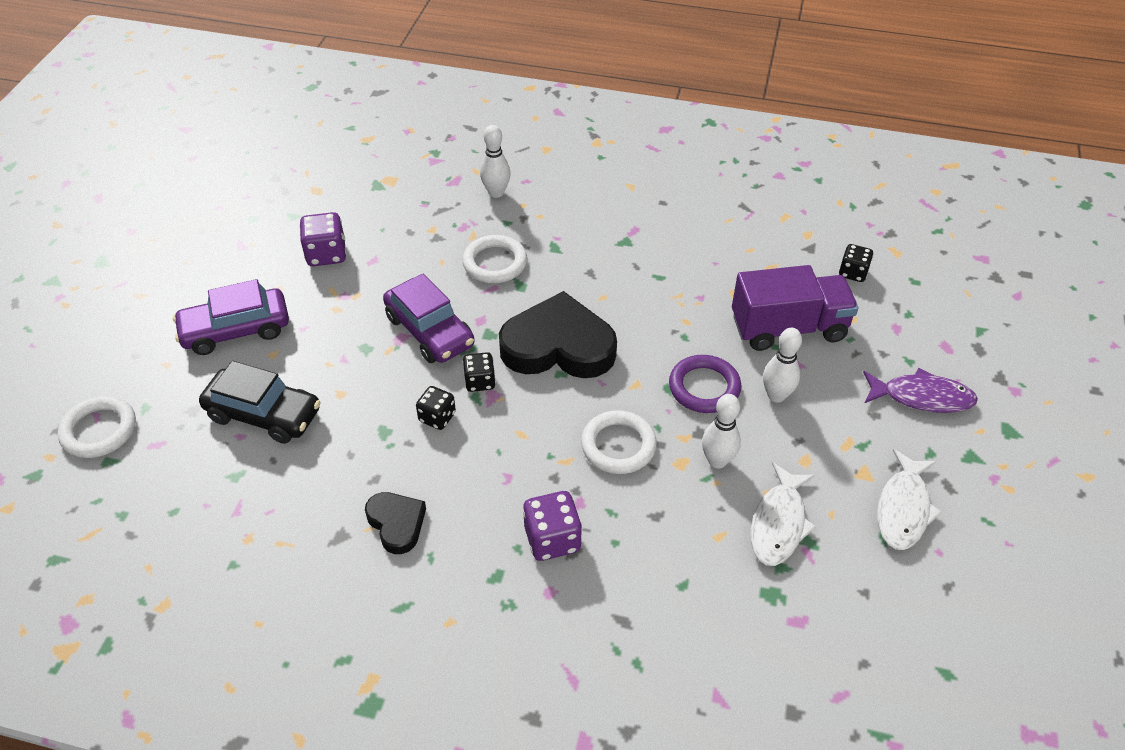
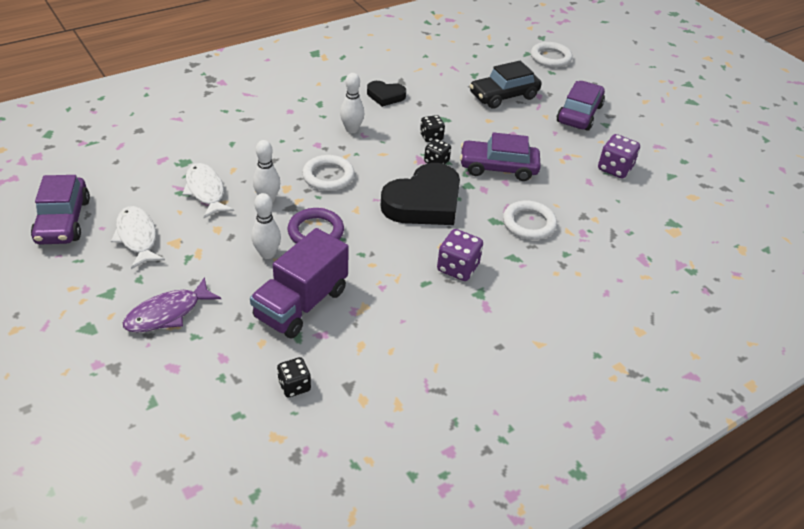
camera: 130 degrees right, 5 degrees down
(496, 193) = (606, 269): white bowling pin -> white bowling pin (351, 129)
(552, 539) = (312, 126): purple dice -> purple dice (458, 268)
(983, 595) = (63, 221): none -> purple car

